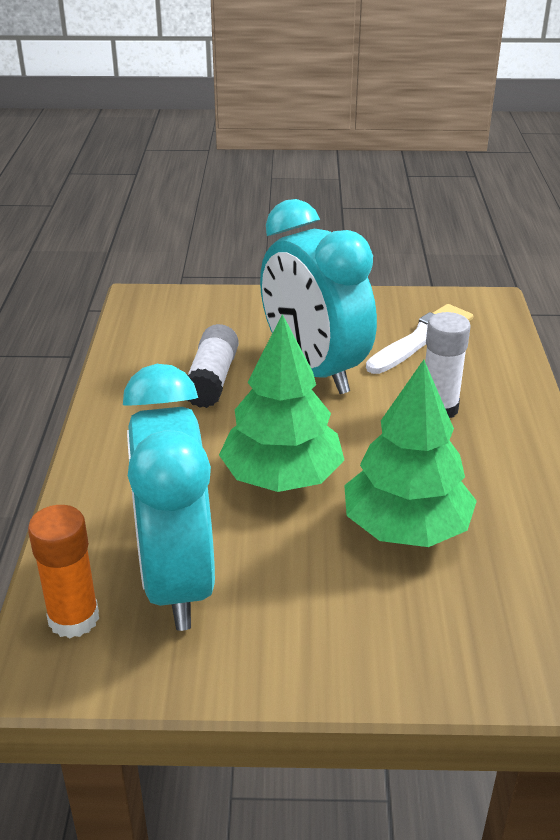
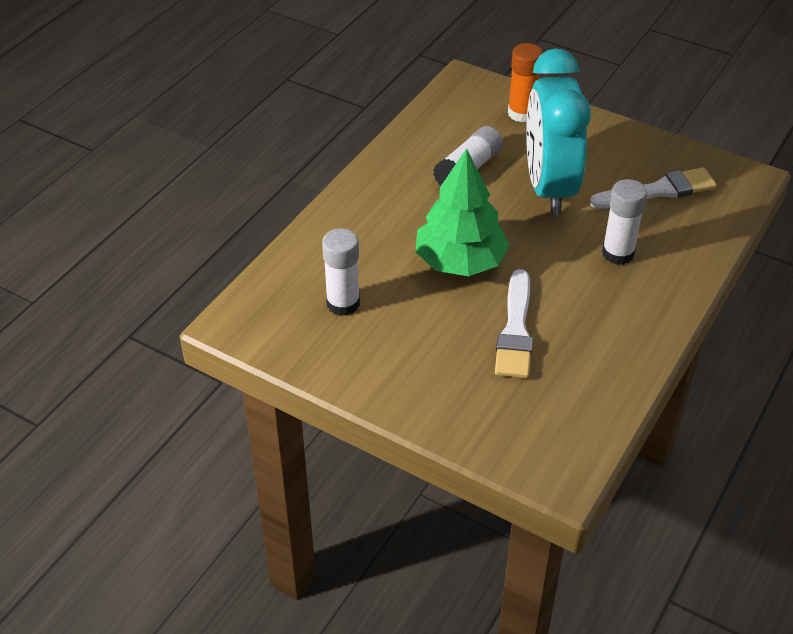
camera: 30 degrees right, 10 degrees up
(74, 618) = (269, 302): orange glue stick -> orange glue stick (521, 113)
(177, 580) = (343, 303): turquoise clock -> white glue stick
(406, 528) = (515, 330): green tree -> white brush

